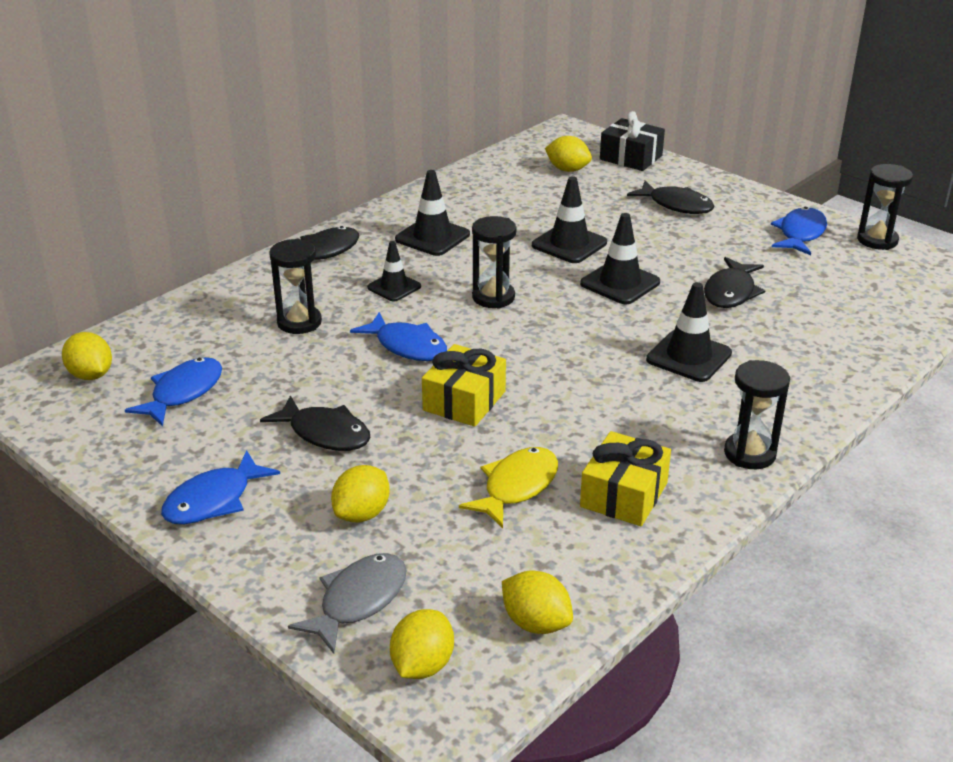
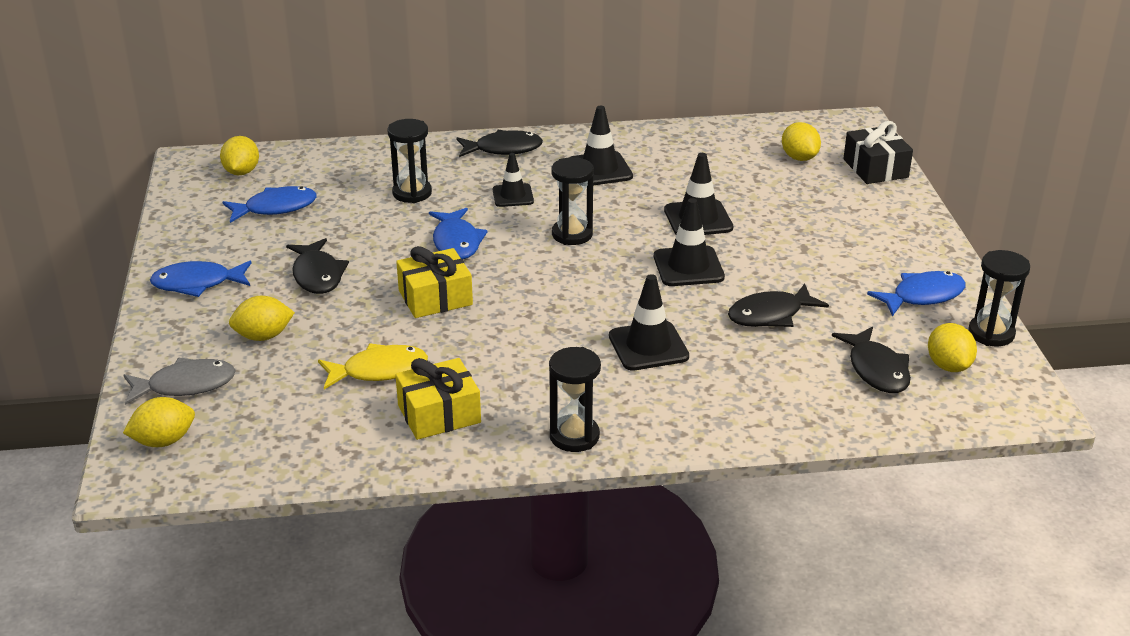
camera: 40 degrees right, 0 degrees up
(536, 623) = (259, 457): yellow lemon -> yellow lemon (948, 366)
(676, 205) = (847, 225): black fish -> black fish (876, 369)

